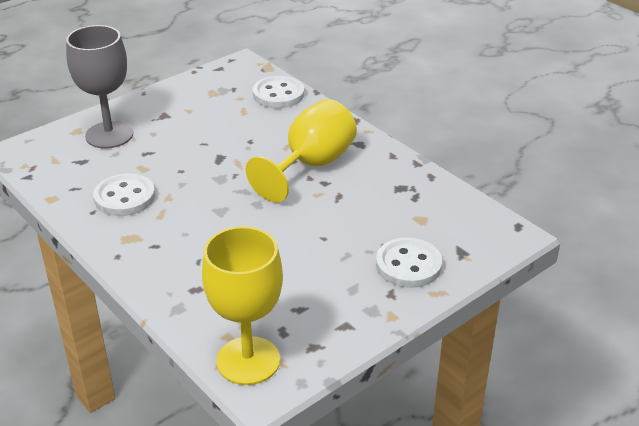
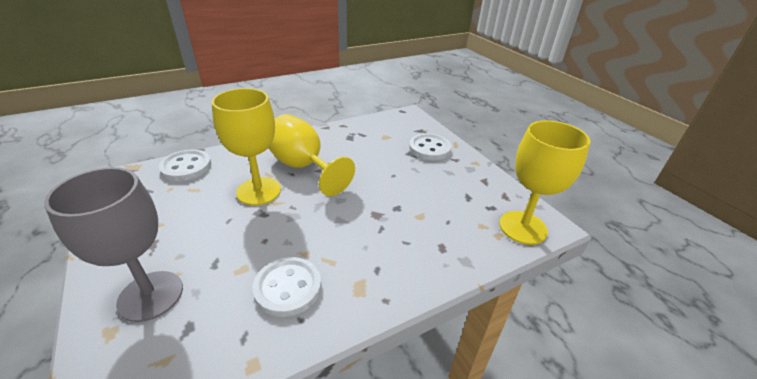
camera: 80 degrees left, 0 degrees up
(253, 148) = (259, 191): none -> yellow goblet

